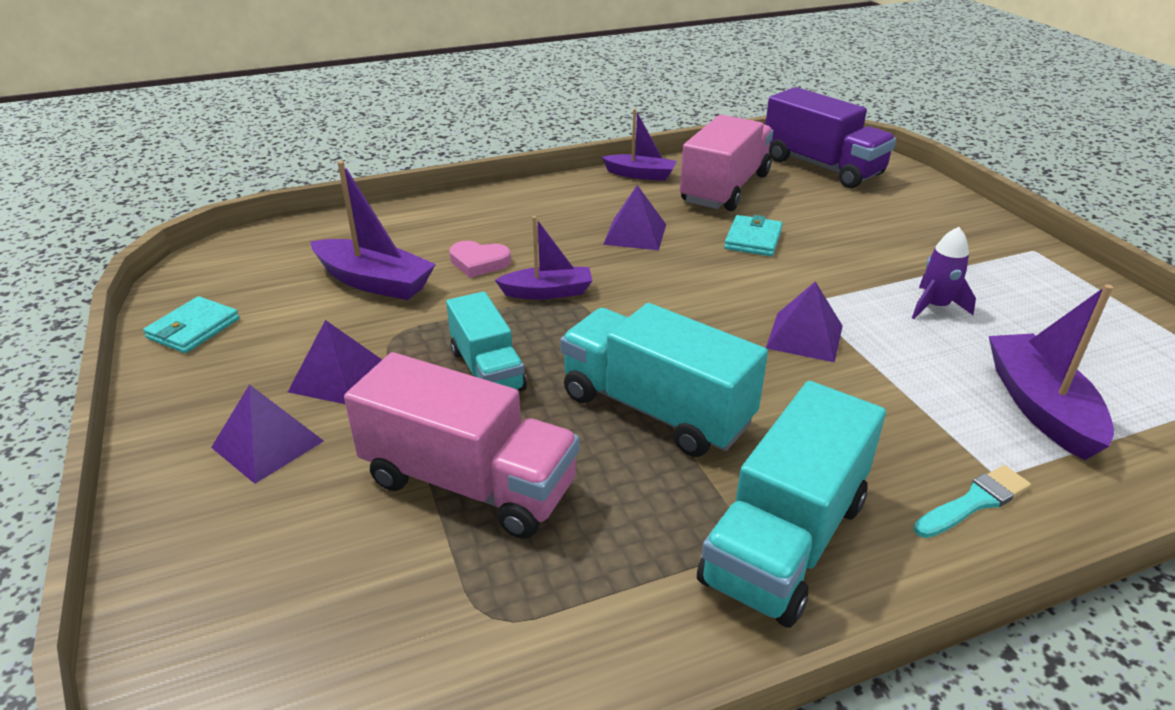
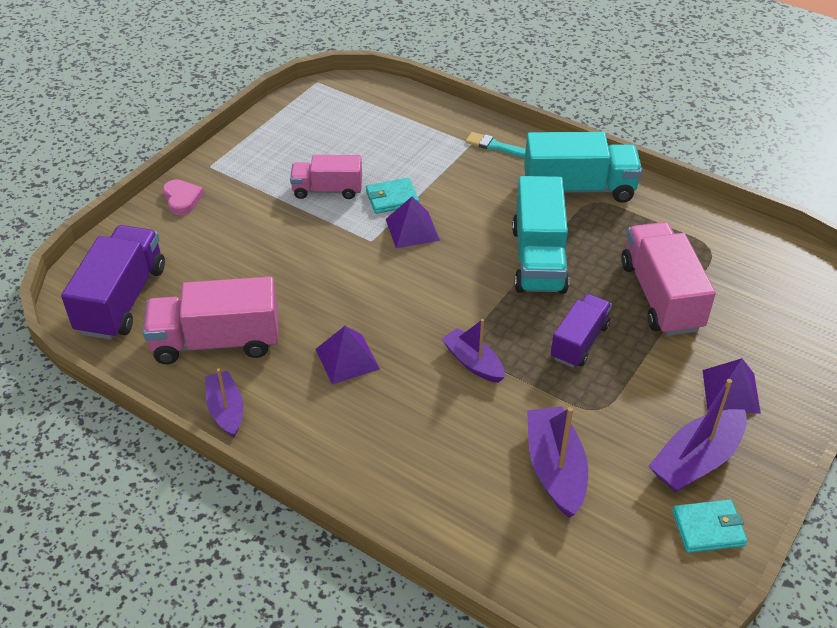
camera: 125 degrees left, 10 degrees up
(338, 377) = (658, 405): purple pyramid -> none
(479, 262) = (471, 425): pink heart -> pink heart (182, 199)
(487, 370) = (579, 342): turquoise truck -> purple truck
(753, 239) = (301, 292): turquoise wallet -> turquoise wallet (392, 198)
(935, 306) = (327, 190): purple rocket -> pink truck
(1040, 407) = (401, 140): purple boat -> purple boat (696, 460)

